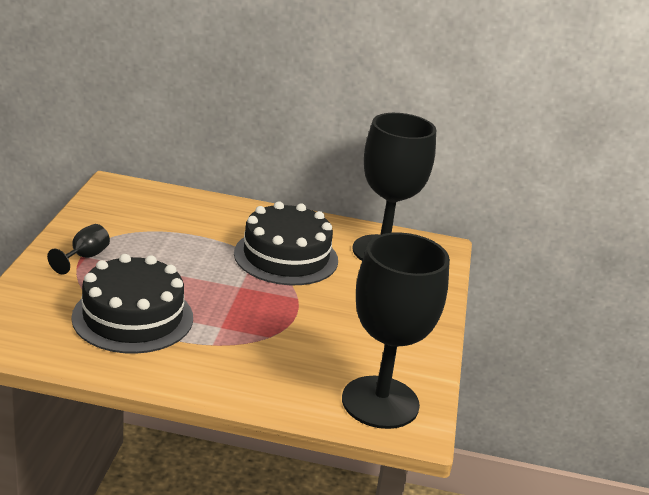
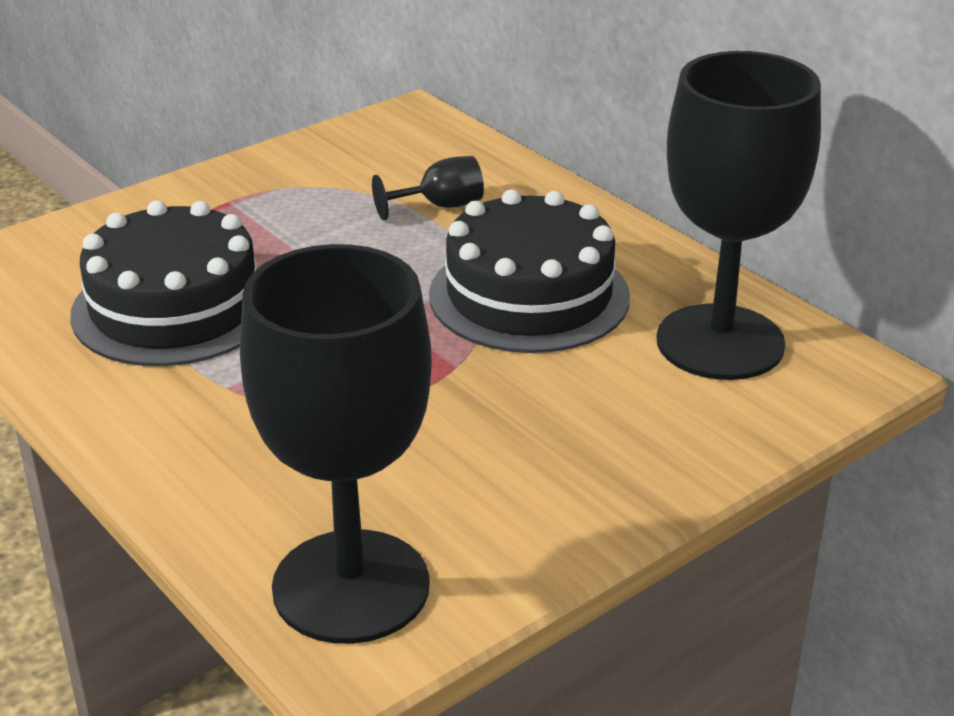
camera: 45 degrees right, 5 degrees up
(84, 257) = (228, 204): black goblet -> black goblet (440, 206)

